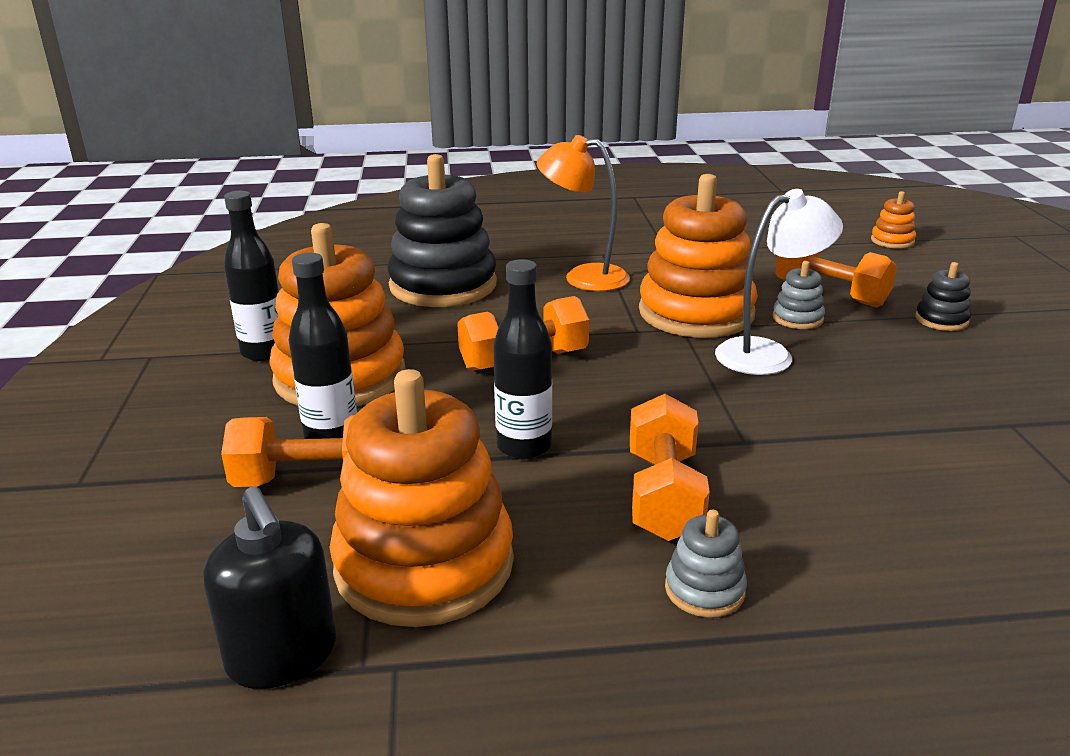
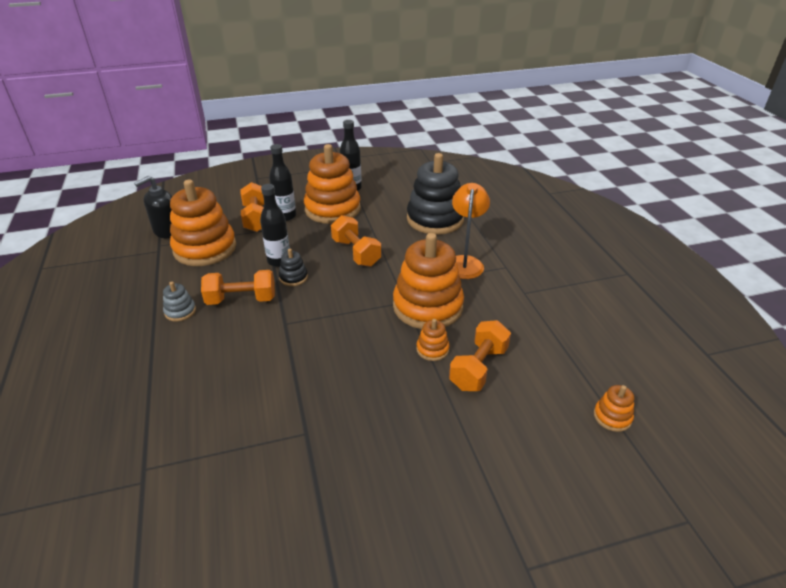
camera: 80 degrees right, 10 degrees up
(767, 354) = (379, 334): white lamp -> none
(797, 318) = (432, 349): grey stacking toy -> orange stacking toy
(941, 320) = (451, 424): black stacking toy -> black stacking toy (293, 277)

